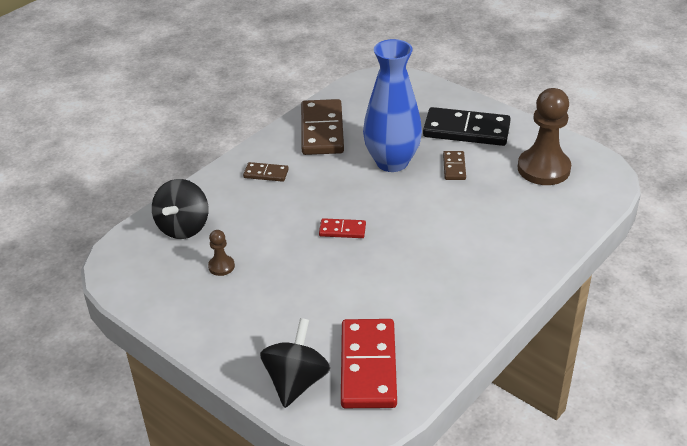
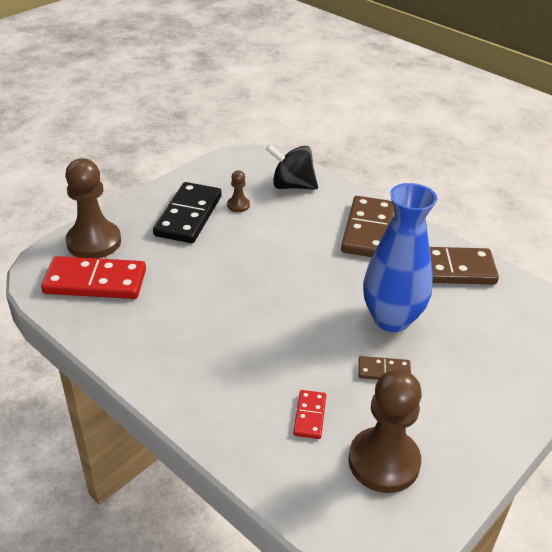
camera: 90 degrees right, 0 degrees up
(266, 173) = (368, 230): brown domino -> brown domino, size x2.06
(296, 382) = (94, 242): black spinning top -> brown pawn
(342, 230) = (277, 276): red domino -> red domino (310, 416)
(466, 130) = (463, 392): black domino -> black domino (188, 216)

